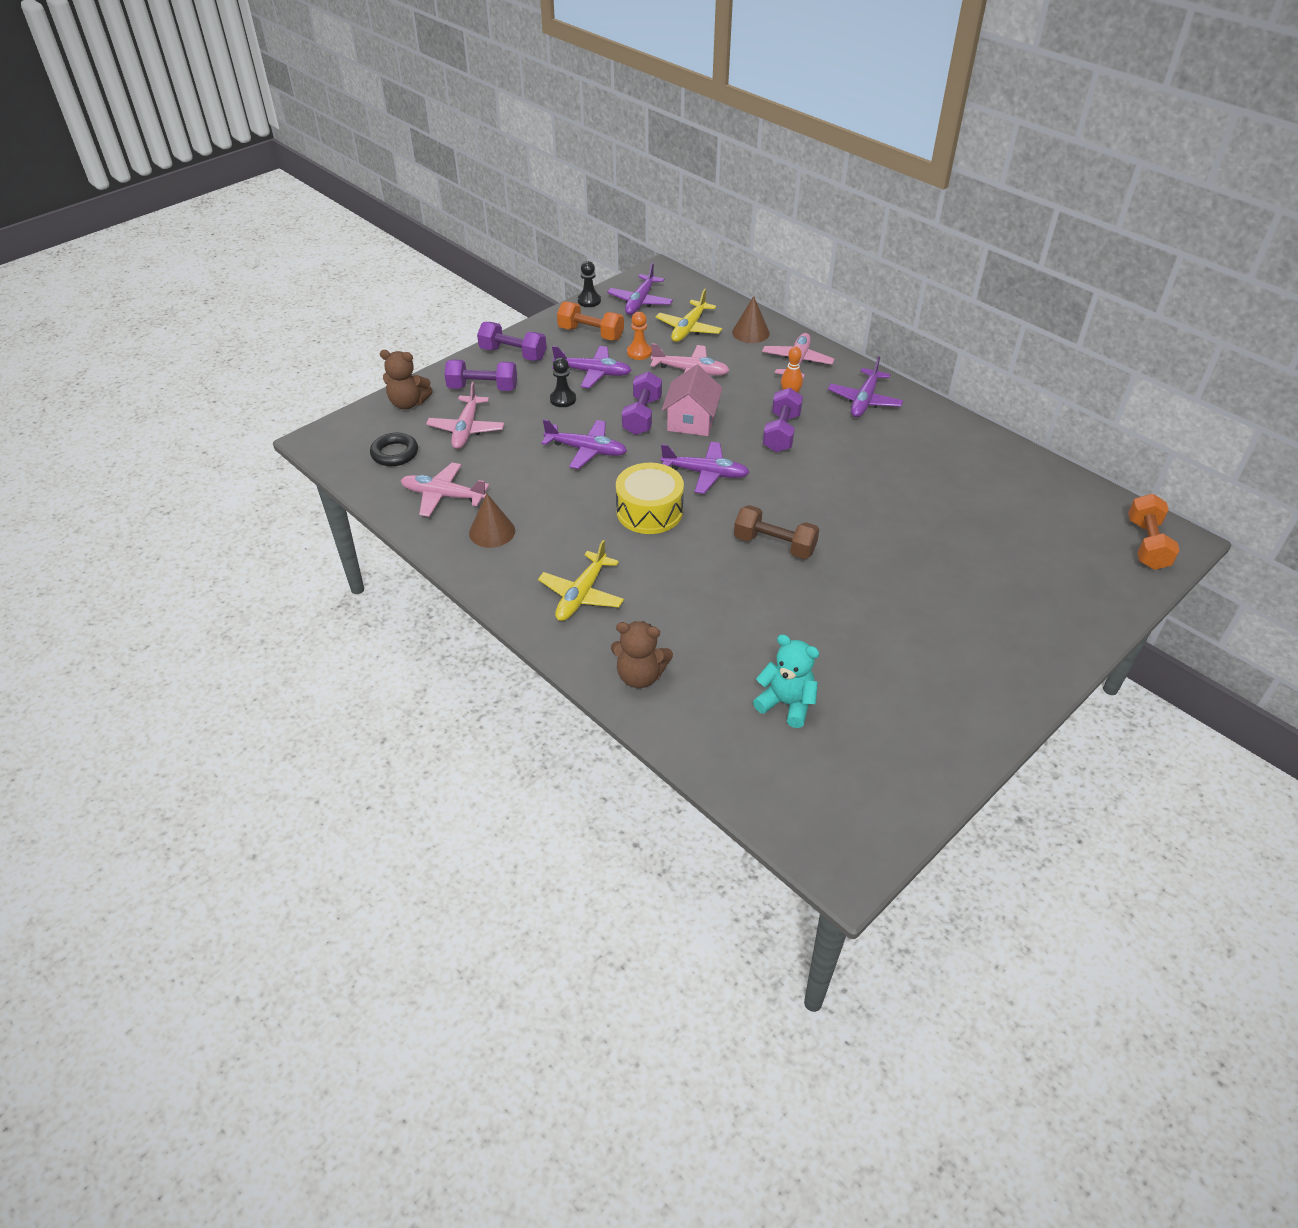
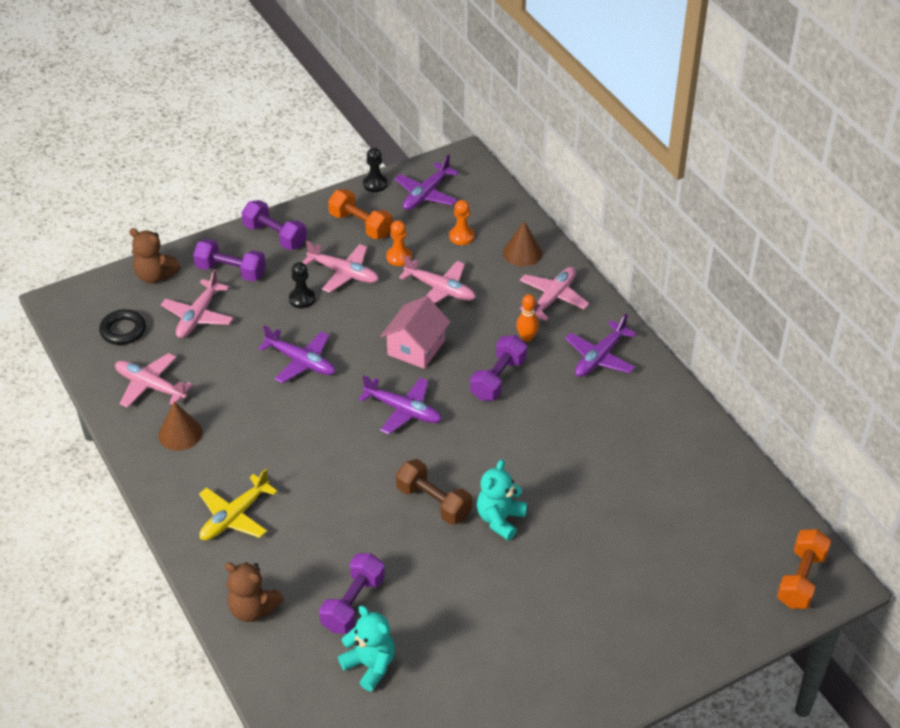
camera: 15 degrees right, 0 degrees up
(593, 373) = (343, 273): purple plane -> pink plane
(642, 416) = (370, 333): purple dumbbell -> purple dumbbell (353, 603)
(649, 511) = (332, 441): yellow drum -> none
(689, 328) = (461, 236): yellow plane -> orange pawn
(845, 547) = (500, 519): none -> turquoise teddy bear

